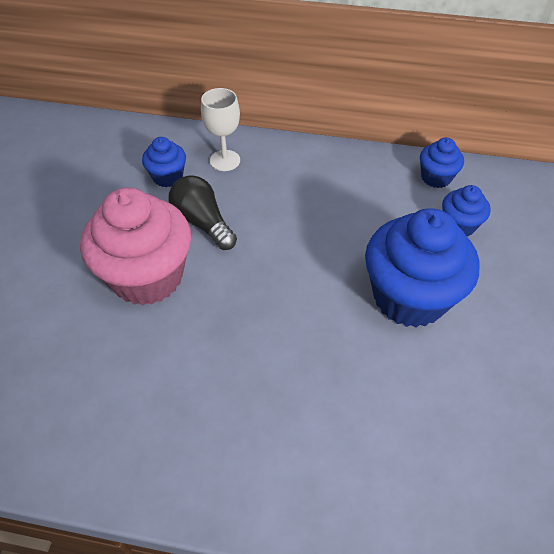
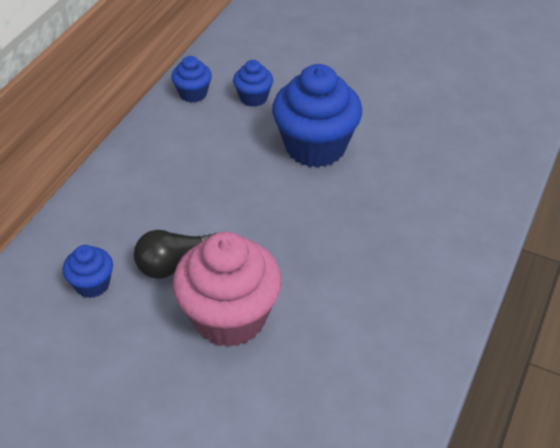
camera: 75 degrees left, 5 degrees down
(225, 160) = (92, 232): white goblet -> none

